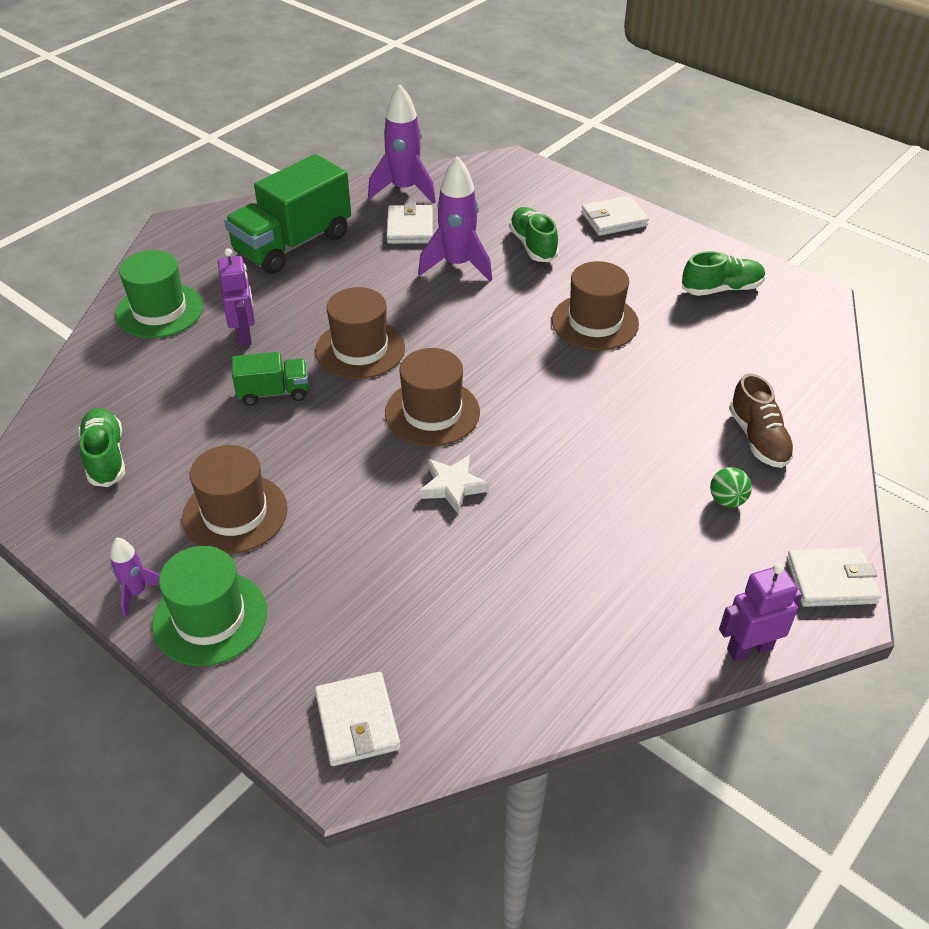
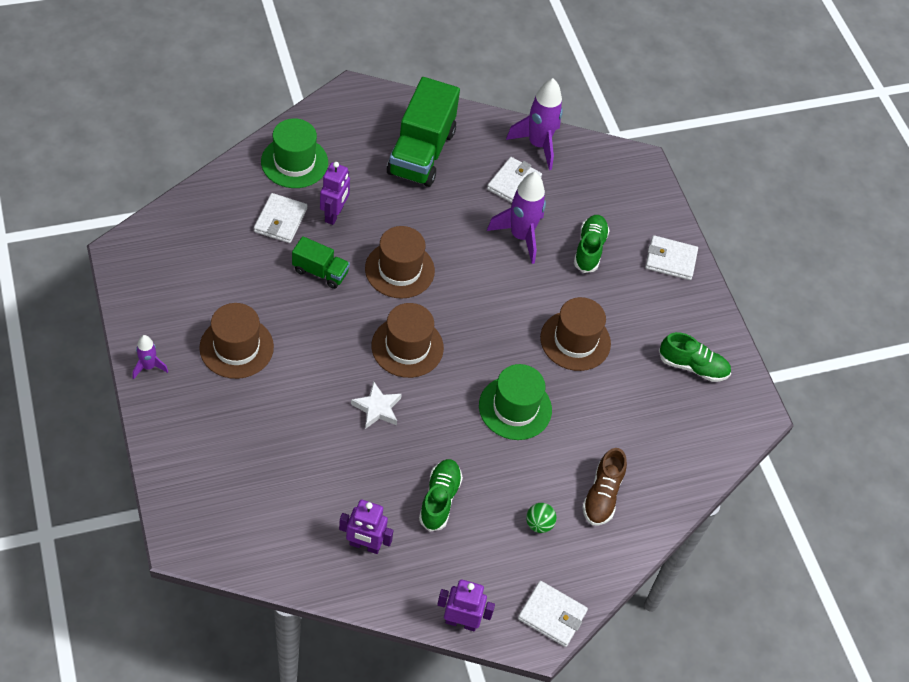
camera: 25 degrees right, 10 degrees up
(106, 457) = (189, 261): green shoe -> green shoe (439, 499)
(210, 618) = (177, 408): green hat -> green hat (515, 408)
(293, 244) = (421, 152): green truck -> green truck turned 60 degrees counterclockwise
(357, 721) = (210, 520): white wallet -> white wallet (280, 220)
(568, 634) = (364, 545): none -> purple robot

